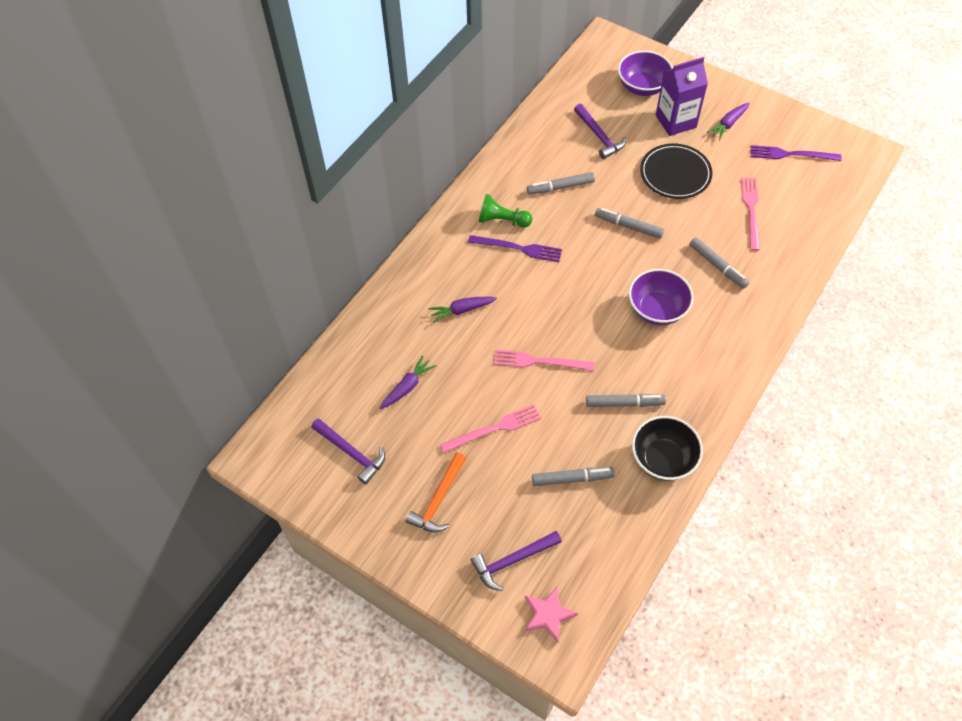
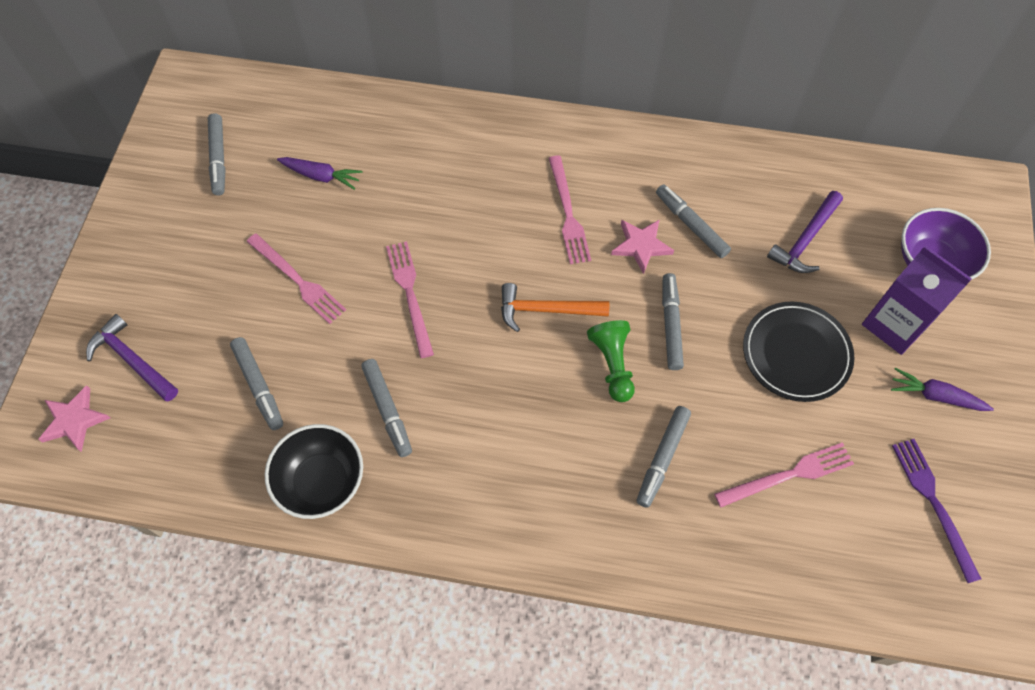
camera: 65 degrees right, 5 degrees up
(351, 453) = (218, 158): purple hammer -> grey marker
(438, 499) = (187, 259): orange hammer -> orange hammer (546, 310)
(462, 310) = (448, 189): purple carrot -> none
(502, 220) = (602, 182): green pawn -> green pawn (612, 365)
(518, 248) = (568, 213): purple fork -> pink fork
(563, 219) = (641, 246): none -> pink star
(657, 309) = (550, 403): purple bowl -> none

